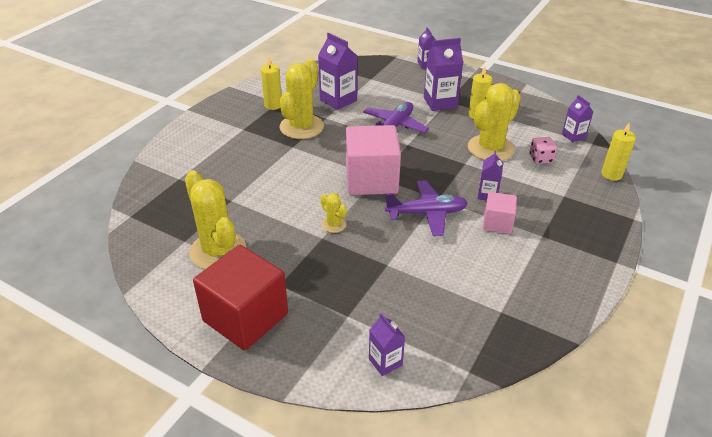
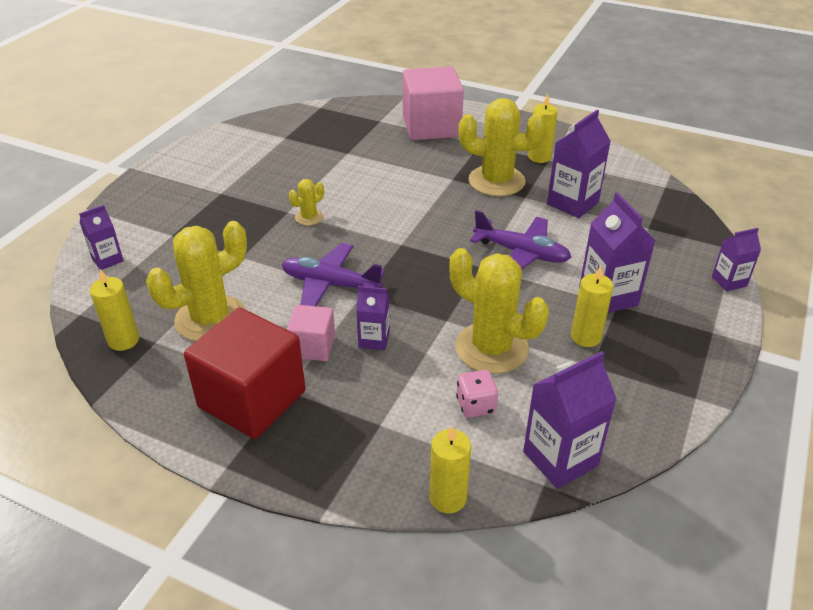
camera: 85 degrees right, 0 degrees up
(218, 251) = (270, 155): yellow cactus -> yellow cactus (210, 319)
(245, 317) = (181, 180): red cube -> red cube (252, 399)
(371, 180) = (394, 239): pink cube -> pink cube (431, 126)
(427, 213) = (330, 284): purple plane -> purple plane turned 120 degrees clockwise
(502, 333) = (123, 340): none -> yellow candle
(573, 136) = (560, 458): purple carton -> purple carton, size x1.71

